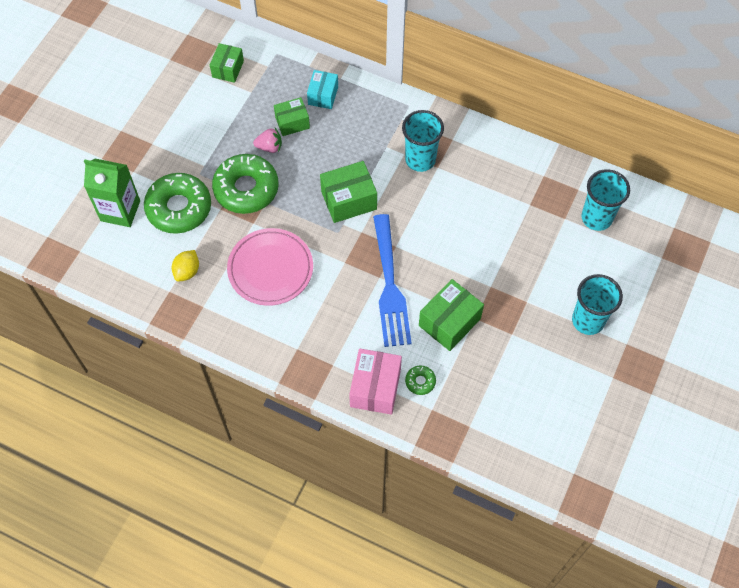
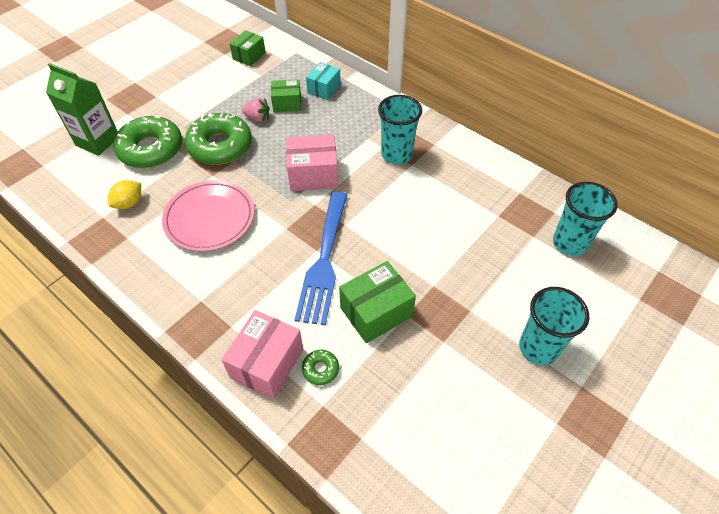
camera: 15 degrees right, 10 degrees down
(349, 200) = (313, 175): green box -> pink box

